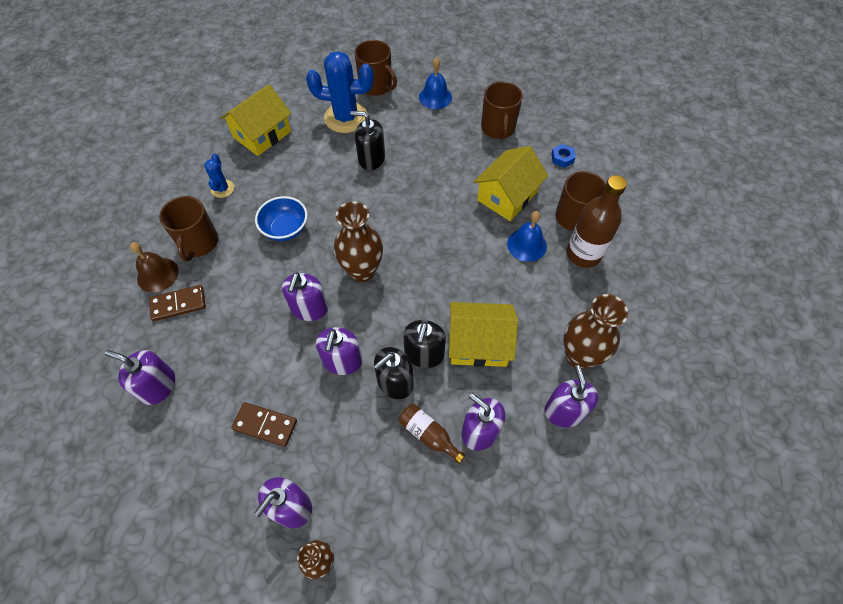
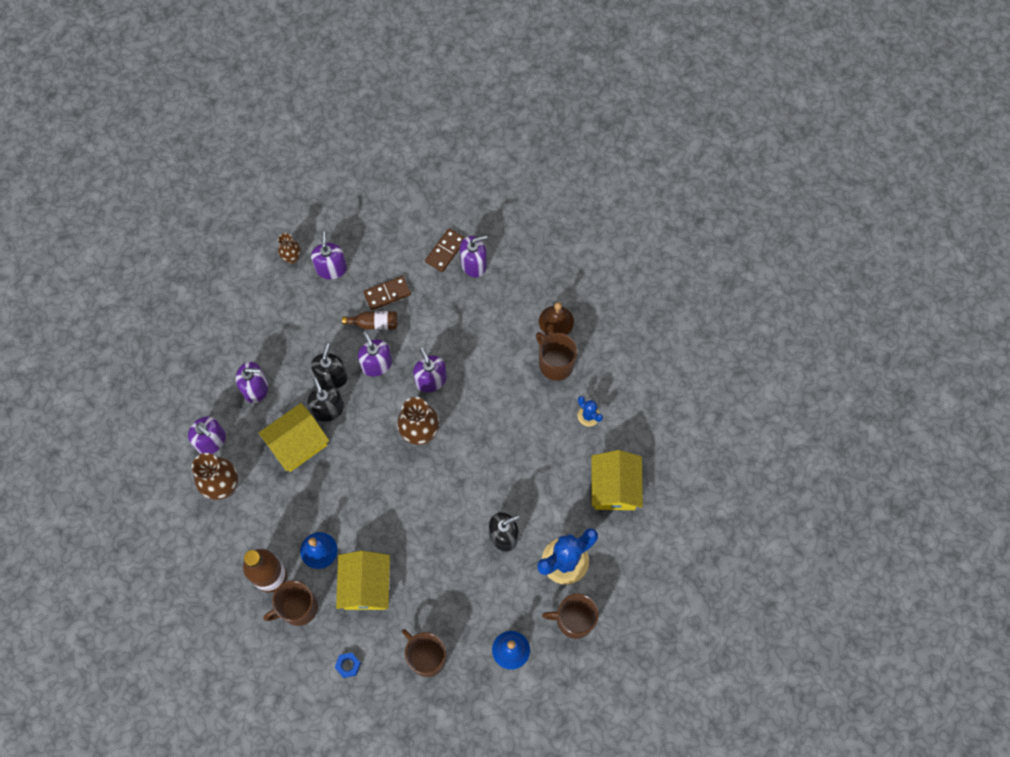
camera: 140 degrees right, 10 degrees up
(178, 304) = (519, 315): brown domino -> brown domino (445, 251)
(285, 229) = (506, 421): blue bowl -> none
(428, 435) = (285, 362): brown bottle -> brown bottle (374, 323)

